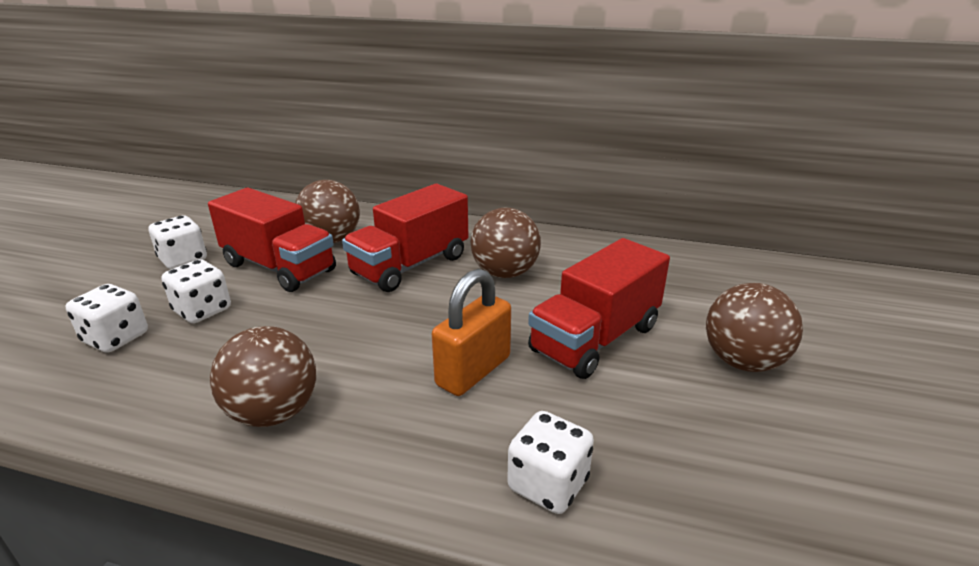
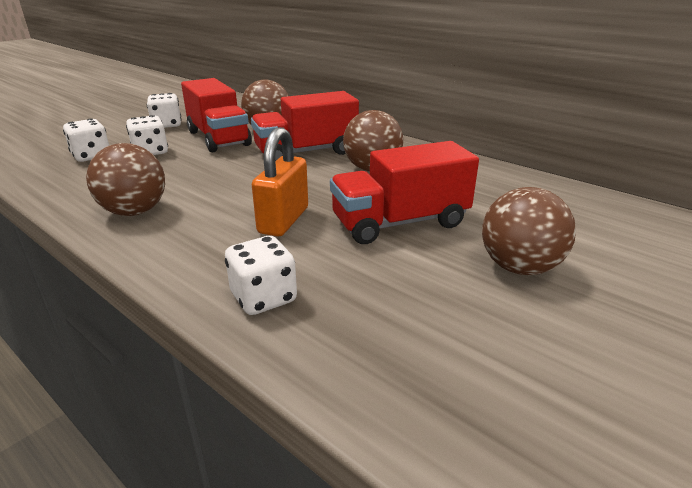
camera: 25 degrees right, 0 degrees up
(473, 371) = (283, 220): orange padlock -> orange padlock turned 45 degrees counterclockwise

